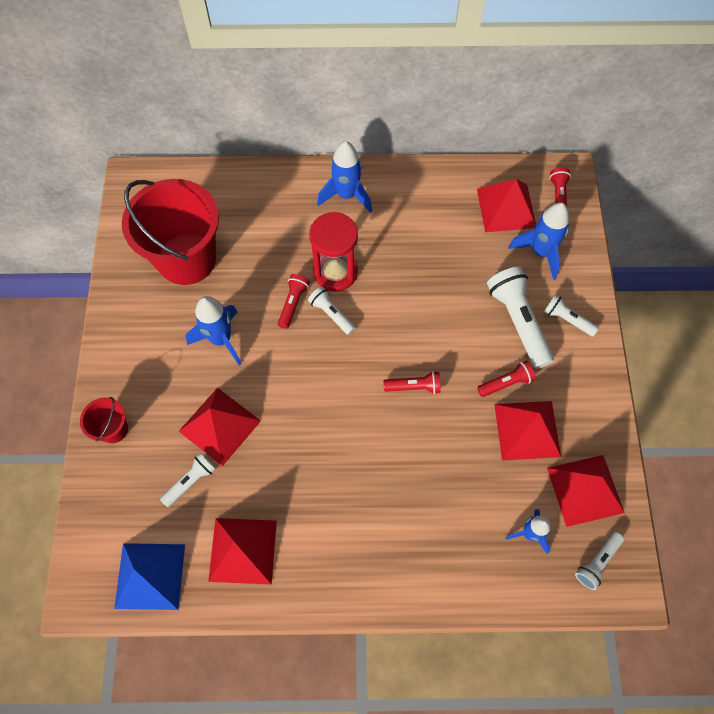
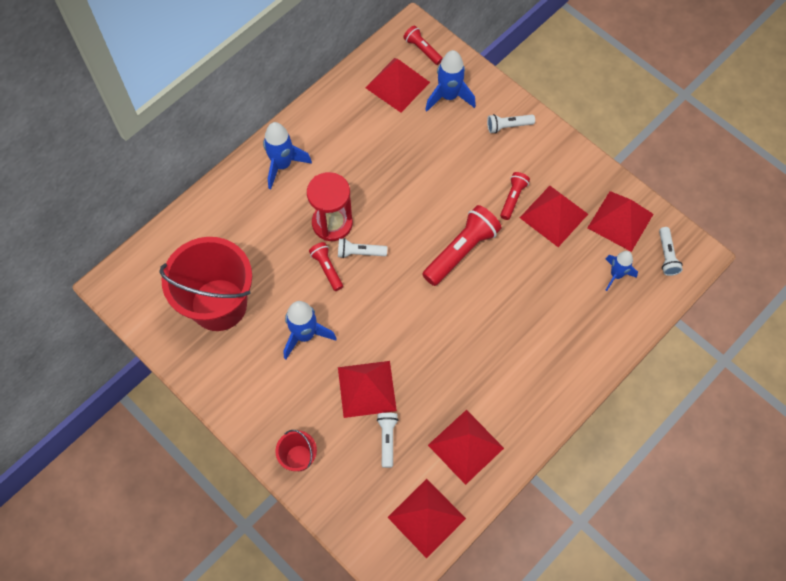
camera: 45 degrees left, 0 degrees up
(150, 576) = (426, 518): blue pyramid -> red pyramid
(414, 387) = (461, 251): red flashlight -> red flashlight, size x1.83
(518, 321) = (480, 153): white flashlight -> none

